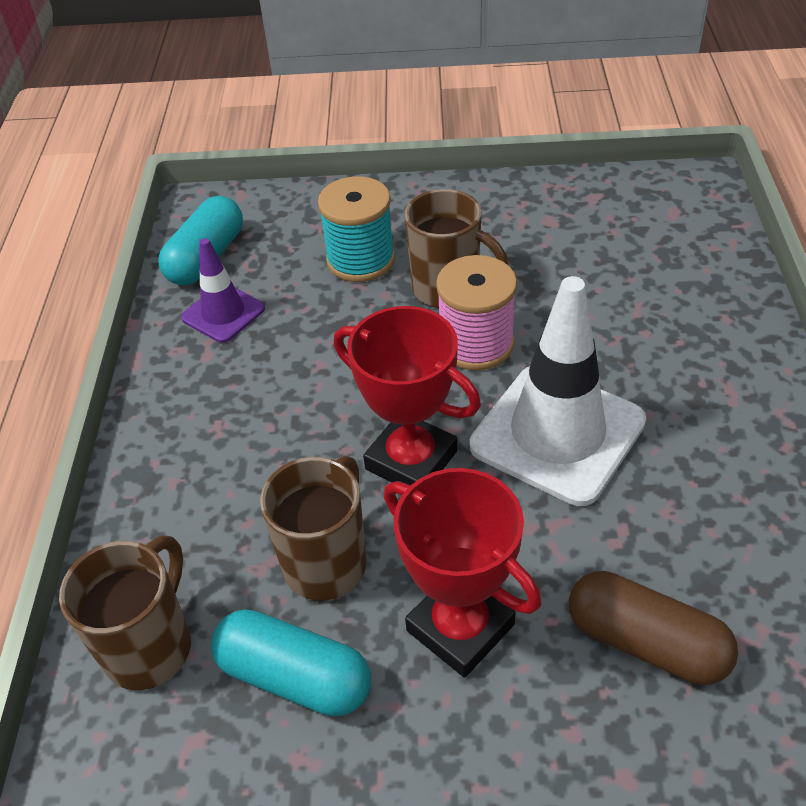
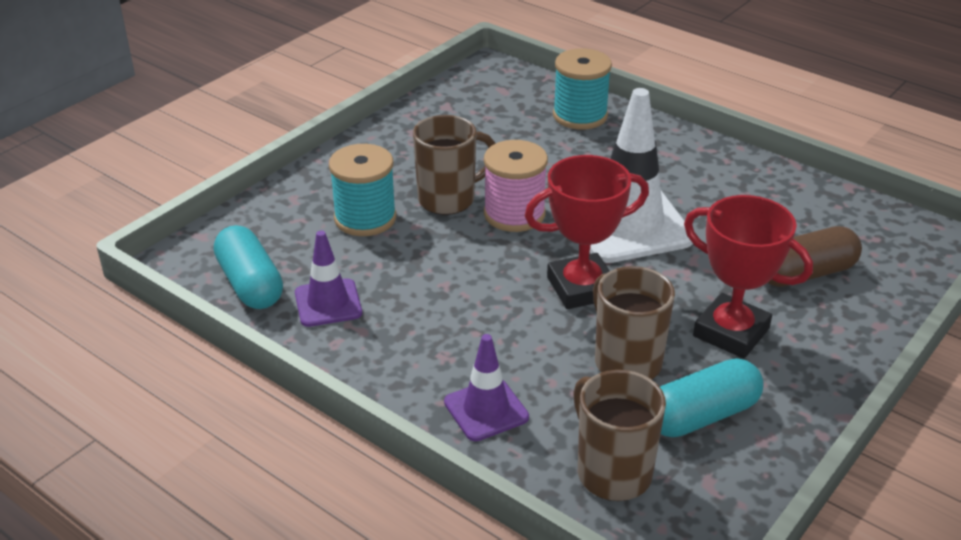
camera: 55 degrees left, 10 degrees down
(167, 499) = (486, 410): none -> purple traffic cone
(460, 627) = (731, 332): red trophy -> red trophy turned 45 degrees clockwise
(705, 287) = (580, 116): none -> turquoise spool

